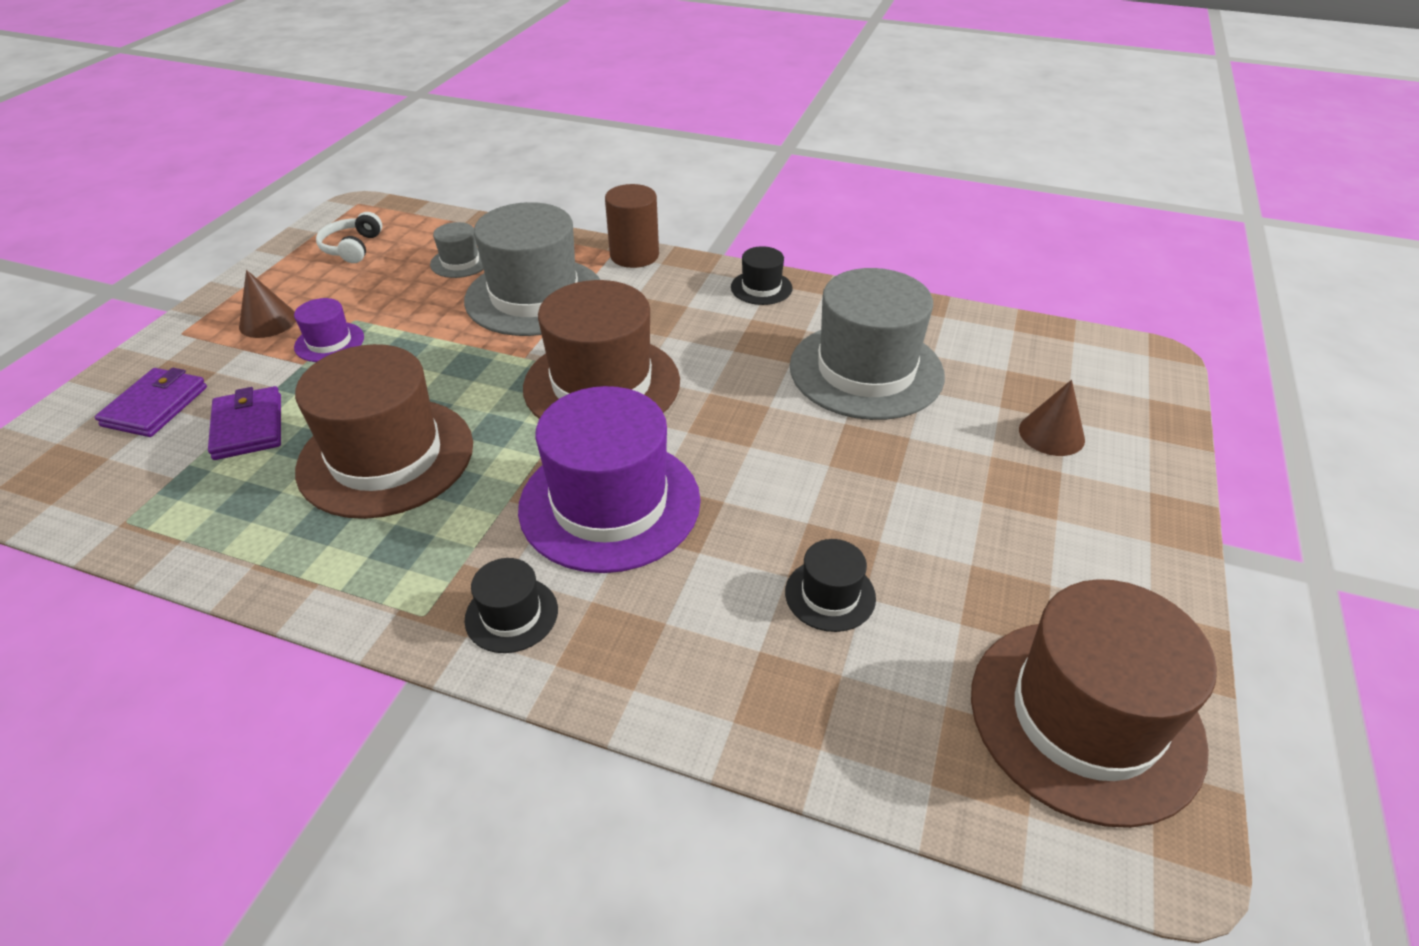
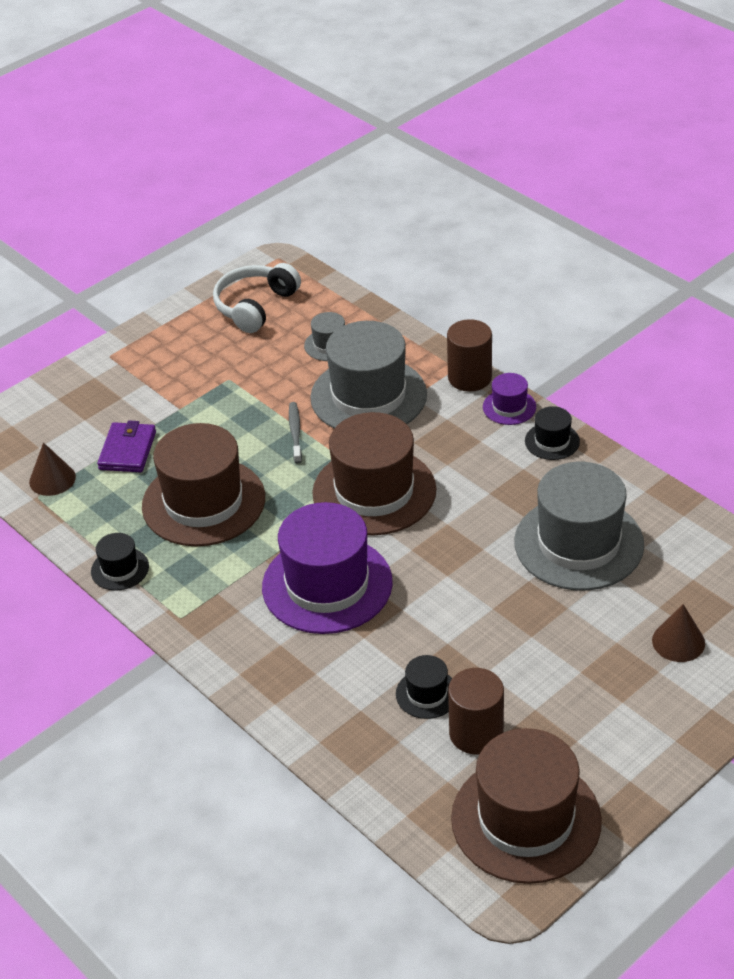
camera: 30 degrees right, 0 degrees up
(155, 406) = (76, 415): purple wallet -> none
(268, 321) = (169, 363): brown cone -> brown cone (52, 479)
(329, 342) = (204, 395): purple hat -> purple hat (509, 407)
(352, 248) = (255, 306): white headphones -> white headphones, size x1.55
(468, 351) = (295, 432): none -> grey toothbrush
(511, 614) = (229, 635): black hat -> black hat (120, 569)
(929, 623) = (476, 733): none -> brown cylinder

